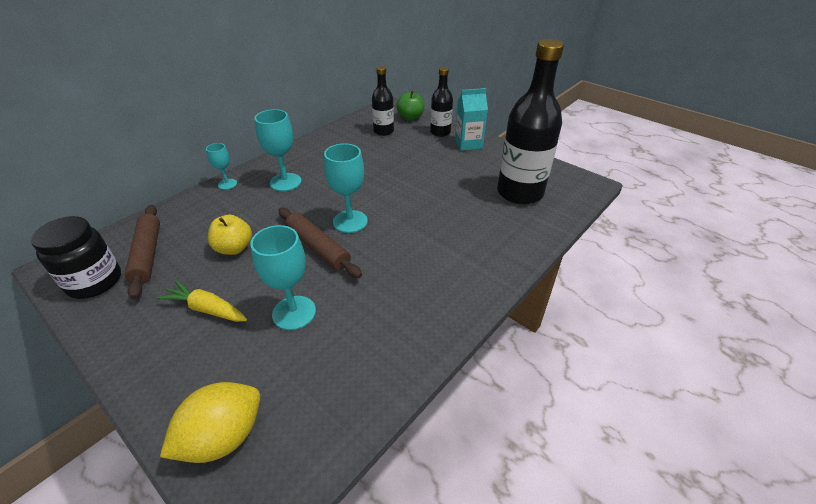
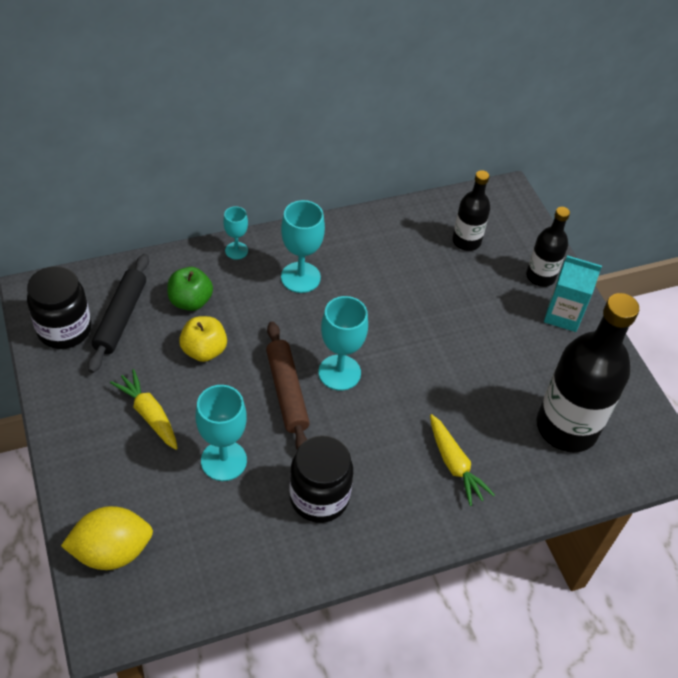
camera: 25 degrees right, 10 degrees up
(148, 254) = (121, 318): brown rolling pin -> black rolling pin
(390, 302) = (319, 498): none -> black jar
(410, 117) = (519, 230): green apple -> green apple (190, 301)
(470, 240) = (454, 465): none -> yellow carrot

